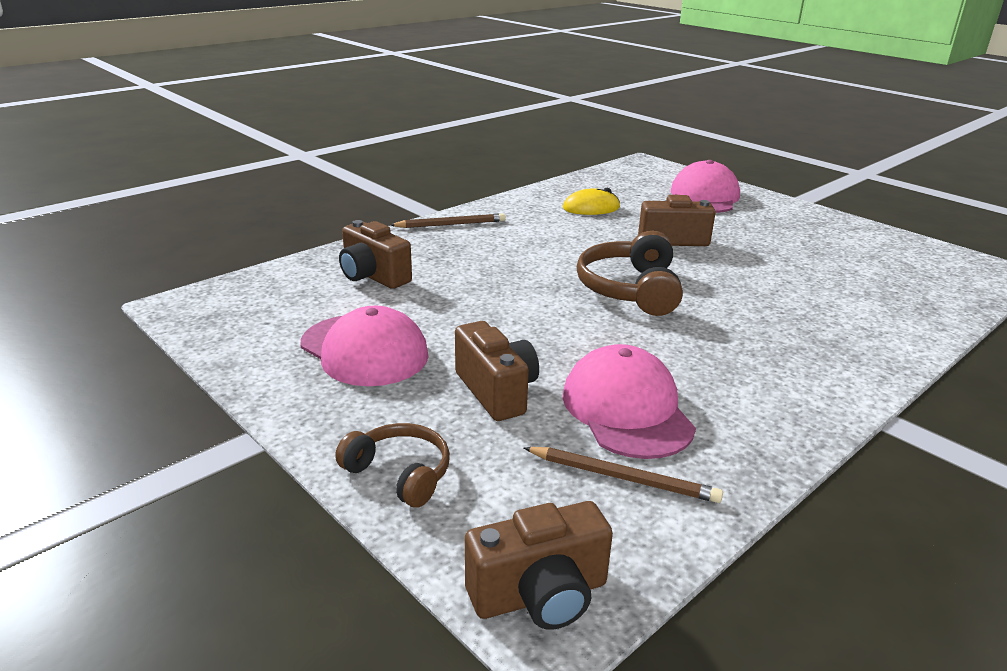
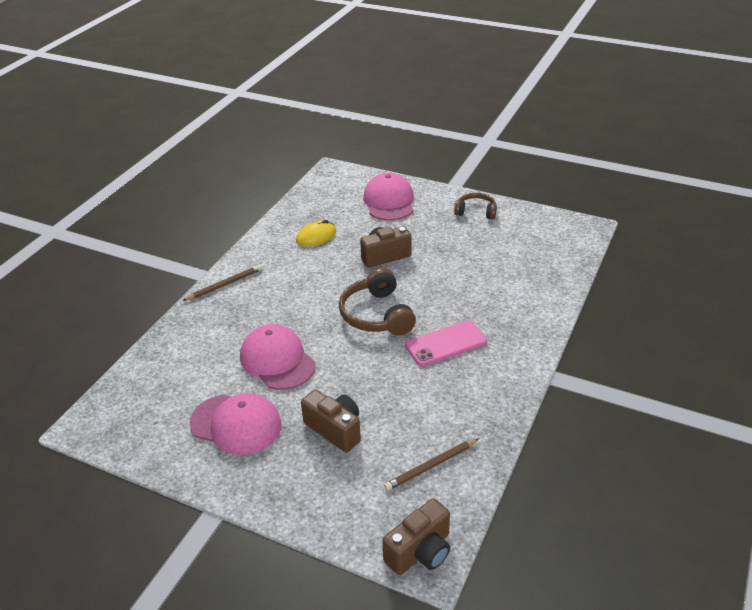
camera: 20 degrees left, 10 degrees up
(373, 276) = (201, 355): brown camera -> none
(399, 473) = (312, 507): brown headphones -> brown headphones (476, 212)
(623, 477) = (431, 466): brown pencil -> brown pencil turned 150 degrees clockwise
(627, 409) = (414, 418): pink cap -> pink cap (277, 360)
(719, 340) = (446, 344): none -> pink phone

